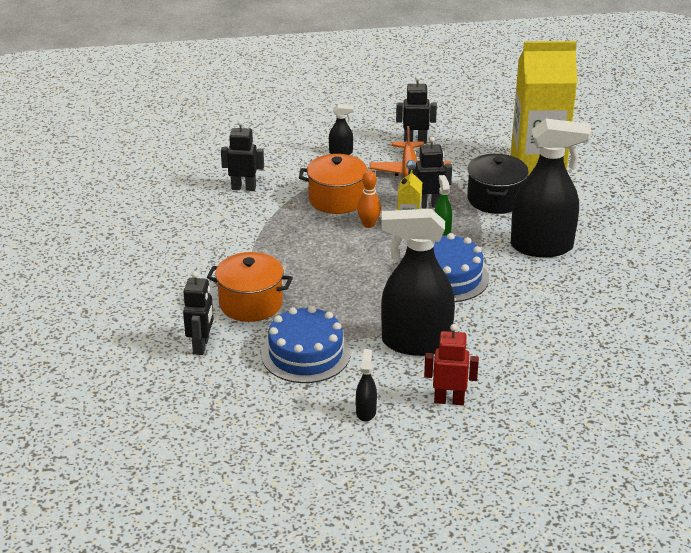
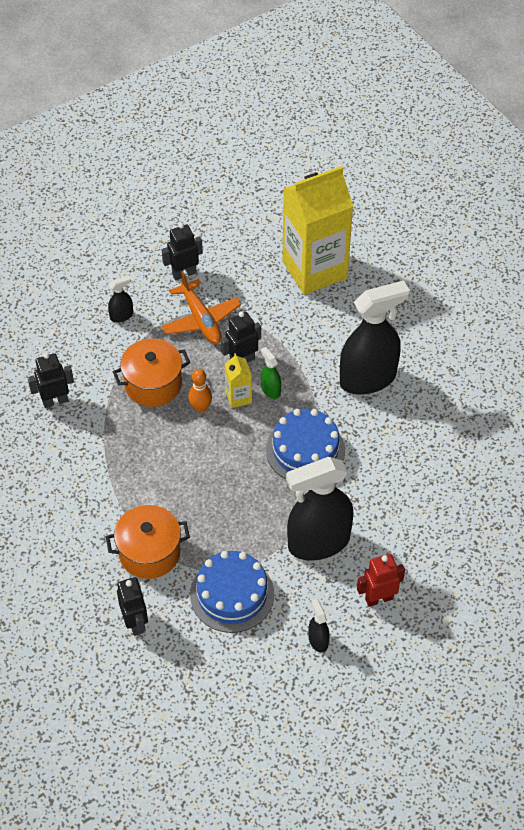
camera: 25 degrees left, 20 degrees up
(495, 199) = (298, 330): black pot -> none

